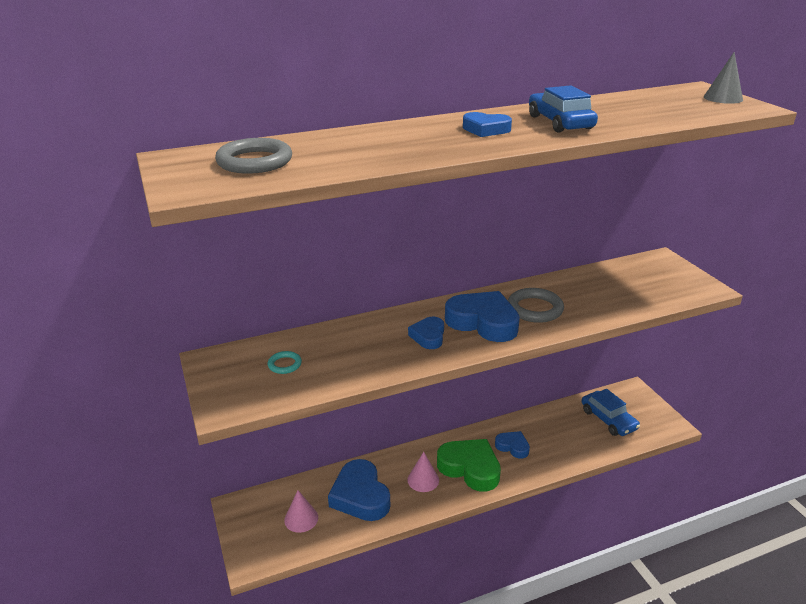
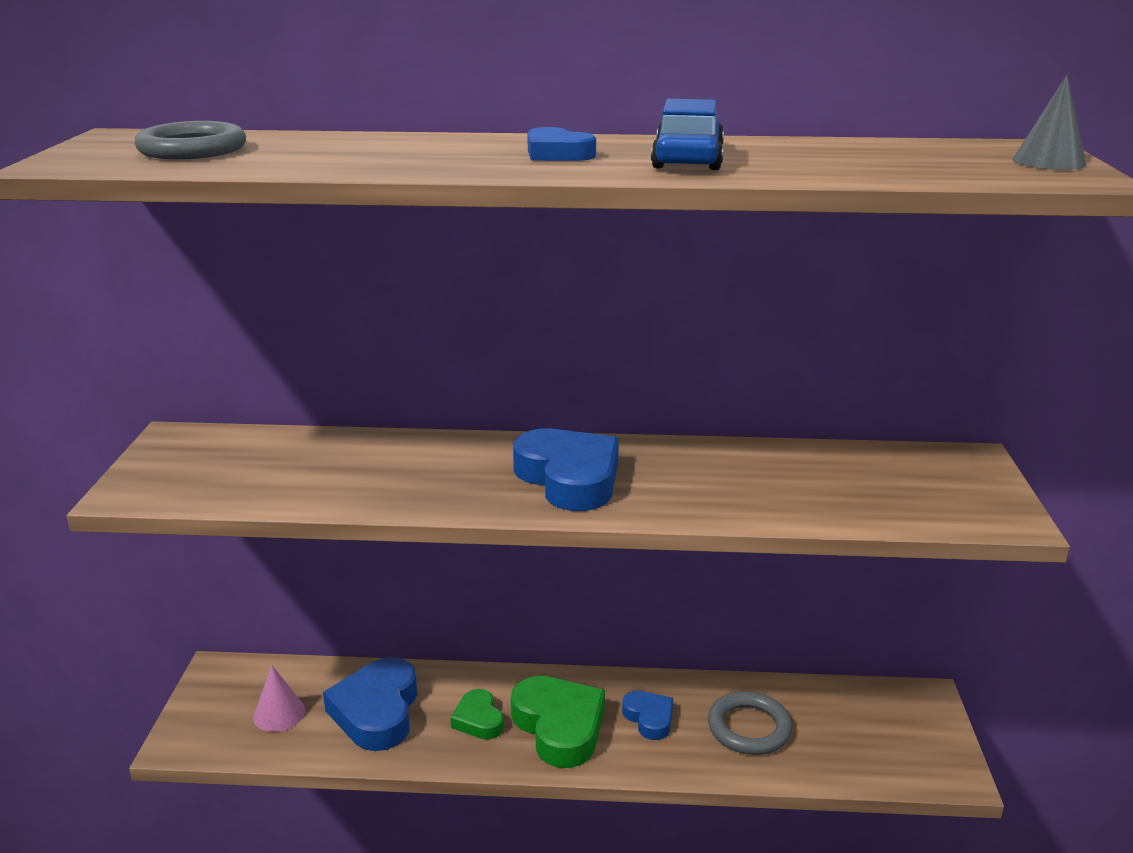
camera: 25 degrees right, 5 degrees down
(284, 364) = (250, 464): turquoise ring -> none
(423, 480) = (478, 720): pink cone -> green heart
(428, 336) = (470, 477): blue heart -> none
(535, 309) = (668, 479): grey ring -> grey ring (749, 728)
(608, 419) = (843, 729): blue car -> none

